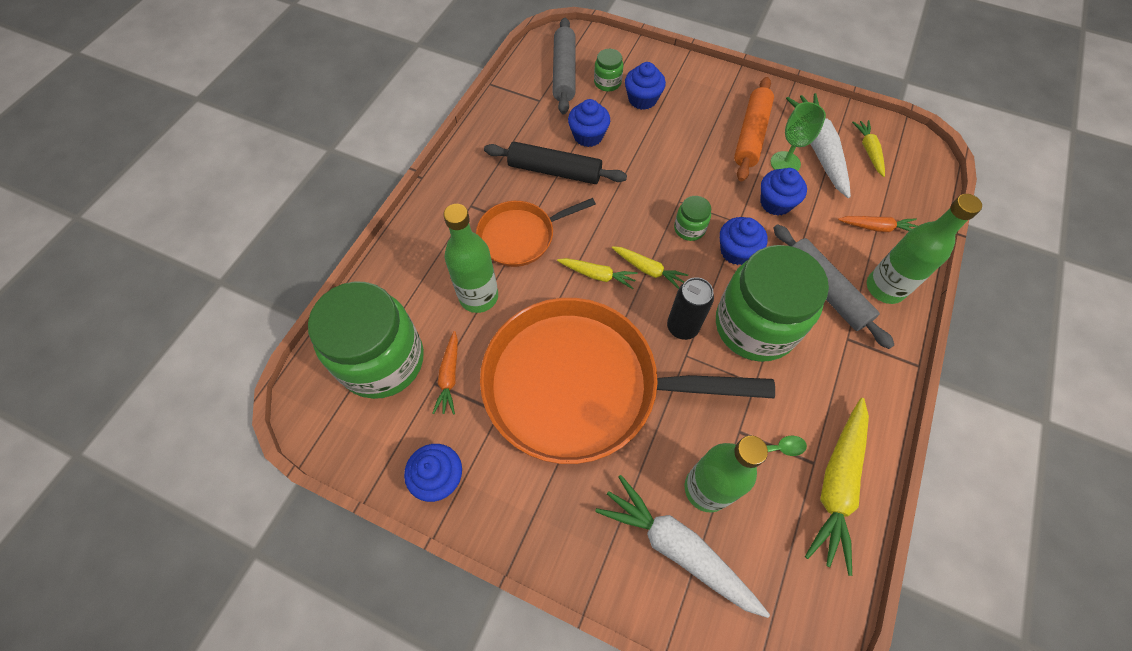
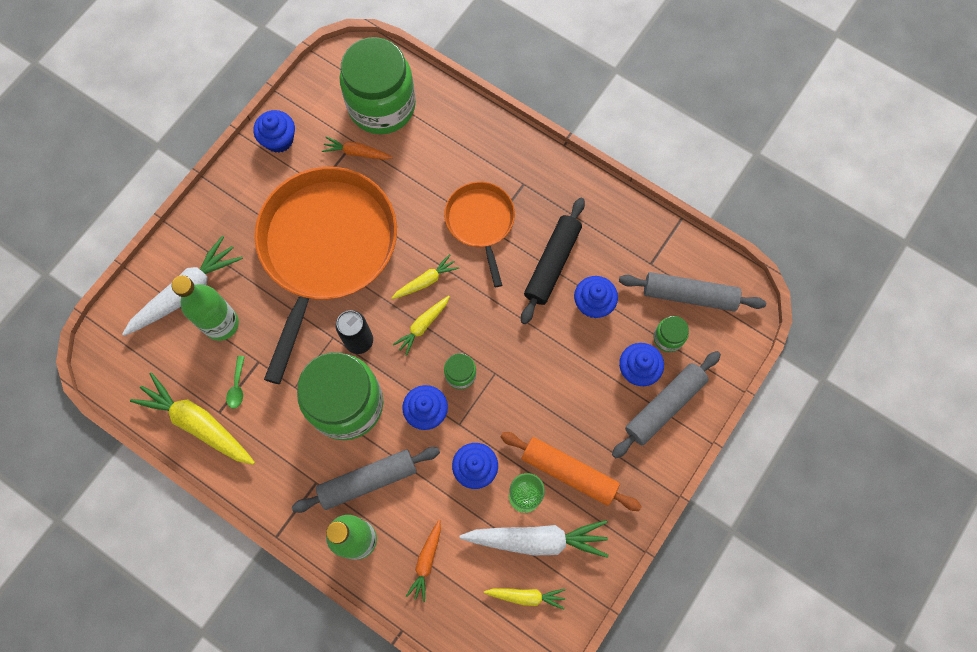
camera: 100 degrees right, 10 degrees up
(478, 296) = (425, 181): green bottle -> none
(597, 275) = (426, 281): yellow carrot -> yellow carrot turned 150 degrees counterclockwise
(669, 79) = (664, 406): none -> grey rolling pin

